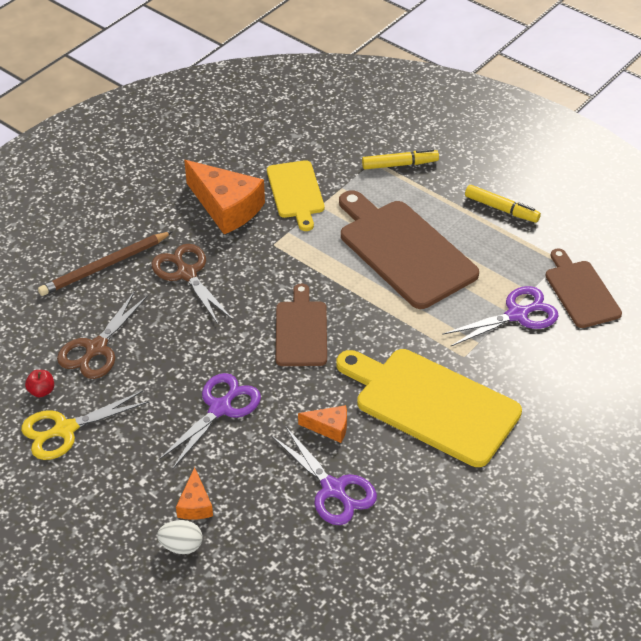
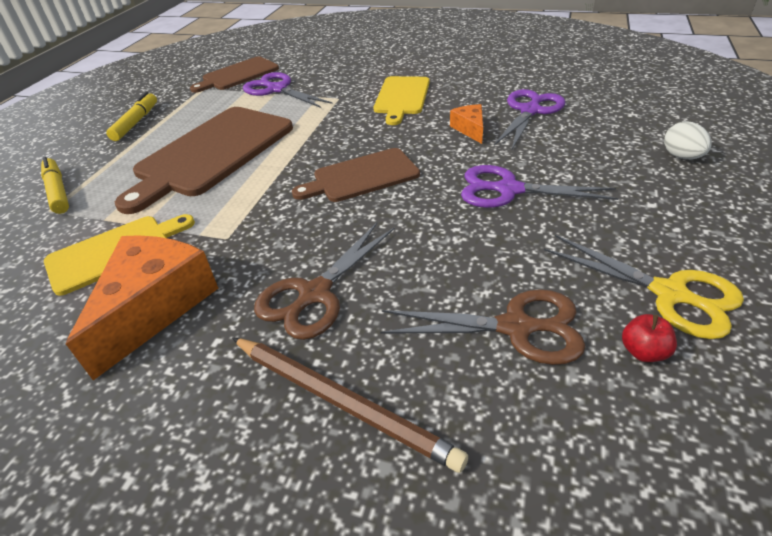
camera: 110 degrees left, 5 degrees down
(195, 504) = (632, 165): orange cheese -> none
(431, 404) = (401, 97): yellow cutting board -> yellow cutting board, size x0.59

